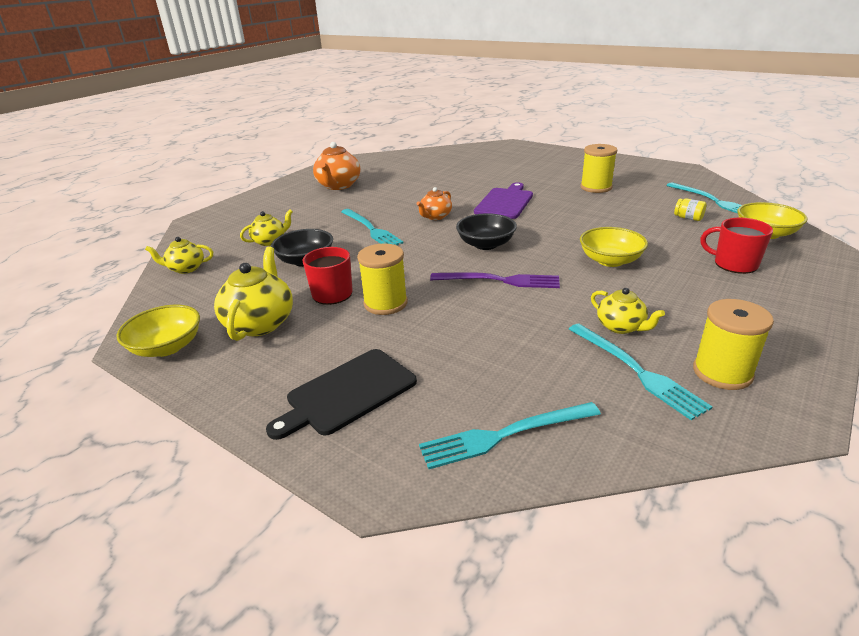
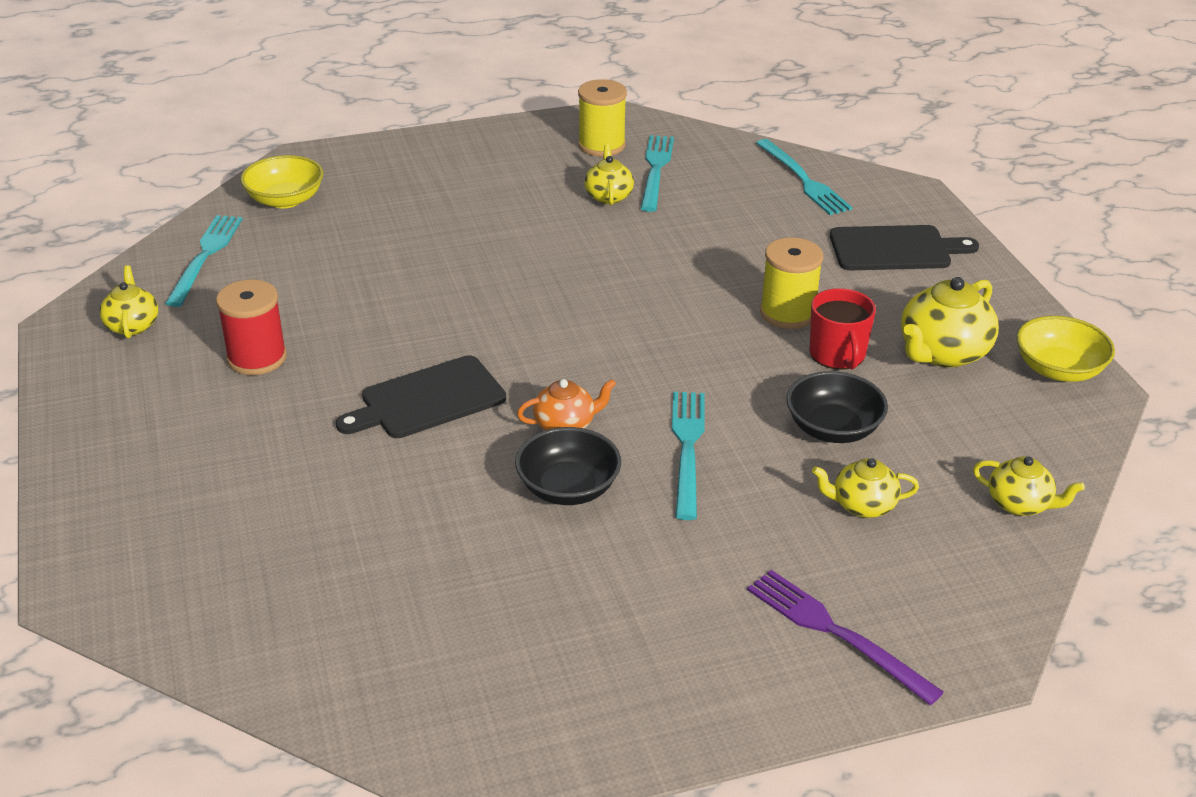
camera: 145 degrees left, 5 degrees up
(338, 186) = (617, 634): orange teapot -> none
(486, 244) = (578, 336): black bowl -> black bowl (568, 488)
(499, 280) = (638, 282): purple fork -> purple fork (836, 633)
(505, 202) = (427, 399): purple cutting board -> black cutting board
(505, 435) = (803, 180): turquoise fork -> turquoise fork turned 45 degrees clockwise
(596, 187) = (257, 358): yellow spool -> red spool
(610, 260) = (492, 249): yellow bowl -> none
(664, 177) = (132, 325): none -> yellow teapot
(688, 218) = (295, 252): yellow jar -> none
(734, 264) = (397, 192): red mug -> none

